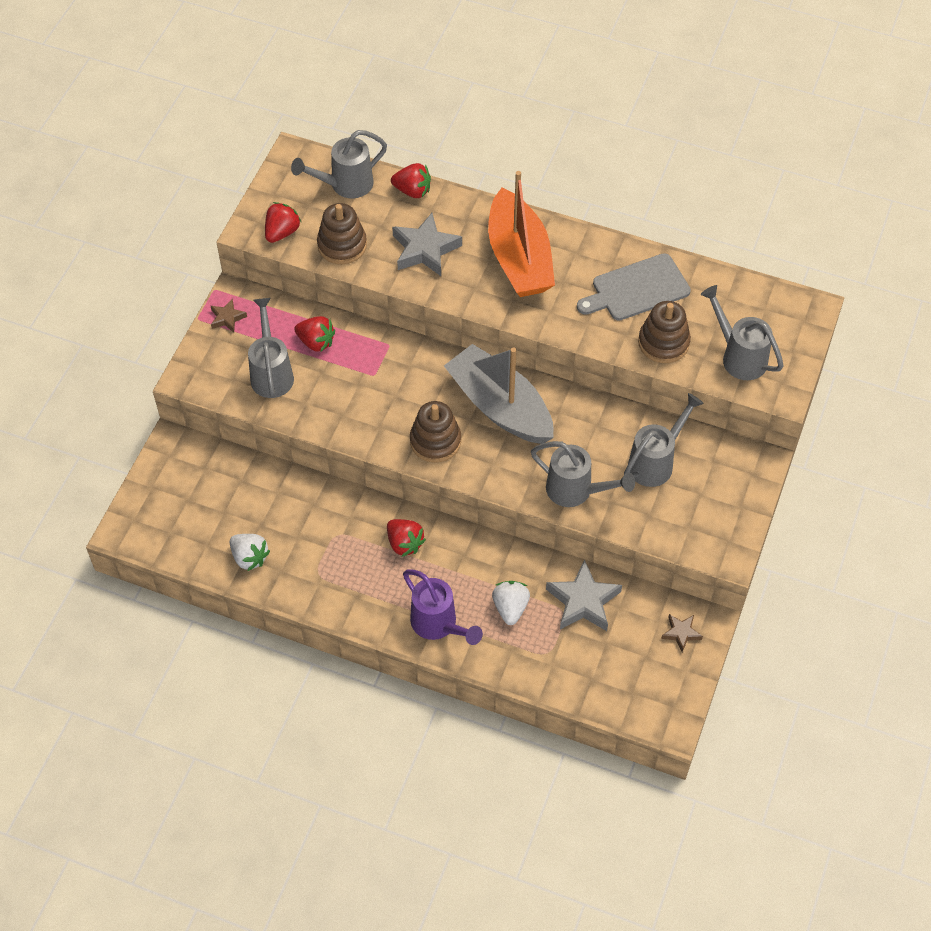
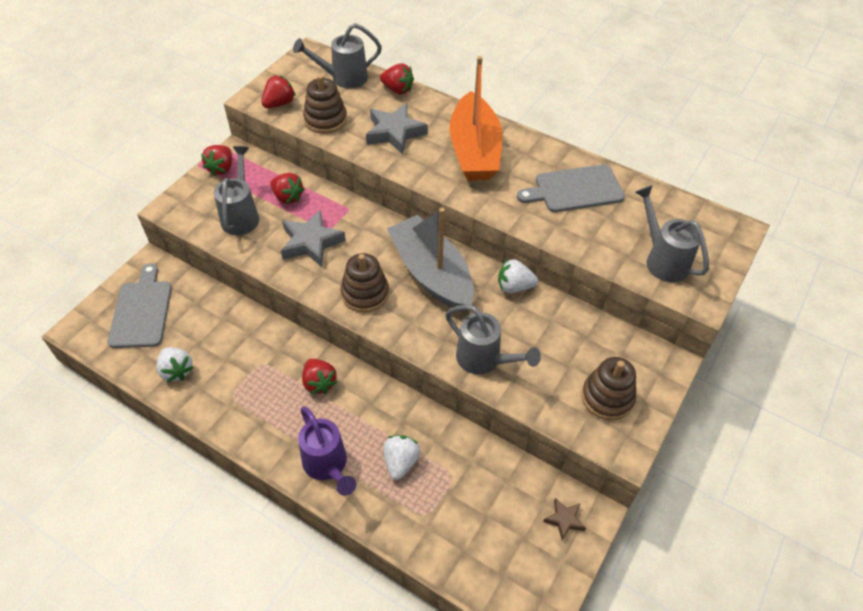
camera: 10 degrees right, 5 degrees down
(185, 499) = (142, 311): none -> grey cutting board
(227, 318) = (221, 168): brown star -> red strawberry
(583, 601) = (473, 468): grey star -> grey star (311, 242)
(590, 406) = (514, 286): none -> white strawberry
(655, 462) = (566, 346): grey watering can -> none
(663, 343) = (591, 237): brown stacking toy -> brown stacking toy (607, 397)

